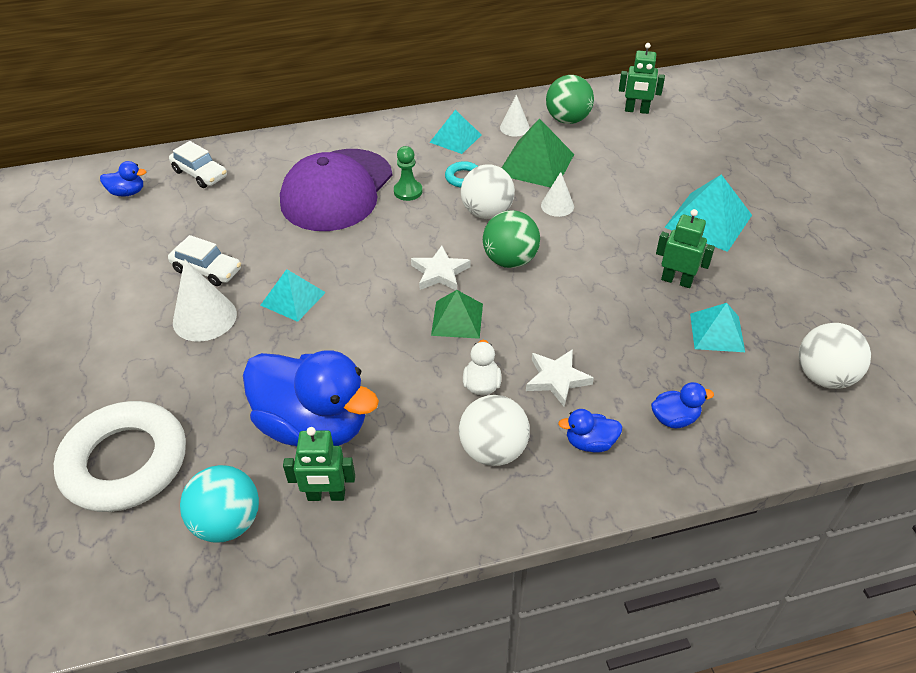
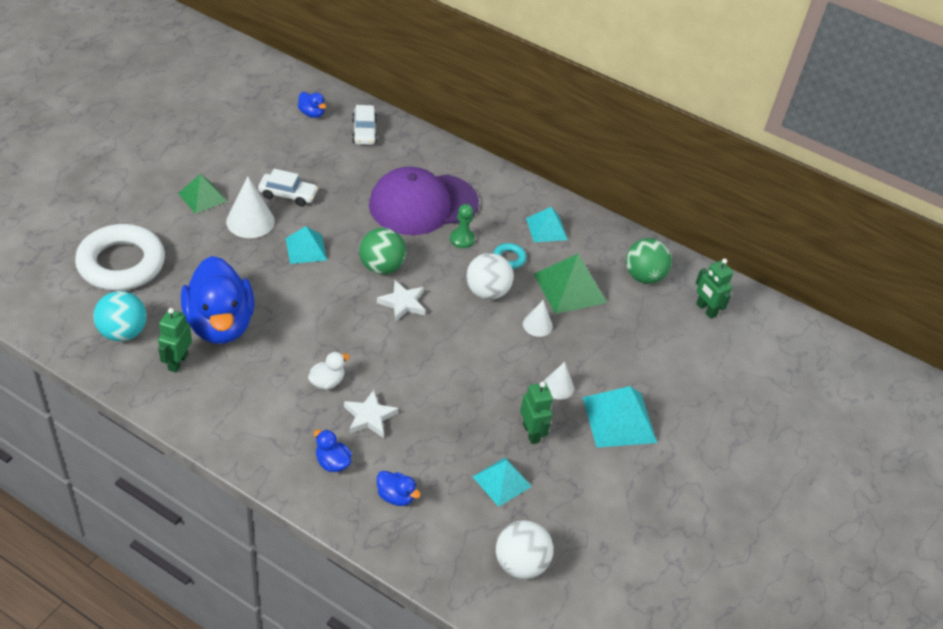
camera: 40 degrees right, 0 degrees up
(207, 270) = (288, 195): white car -> white car turned 60 degrees counterclockwise
(326, 495) = (178, 362): green robot -> green robot turned 60 degrees clockwise
(457, 319) = (370, 337): green pyramid -> green pyramid (202, 197)
(493, 450) = (281, 418): white ball -> none
(510, 260) = (453, 331): green ball -> green ball (381, 267)
(514, 127) = (597, 252): white cone -> white cone (558, 387)

